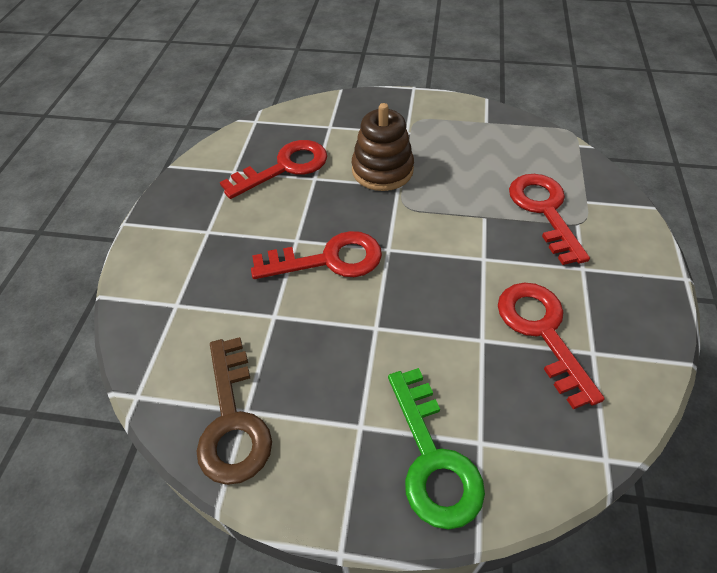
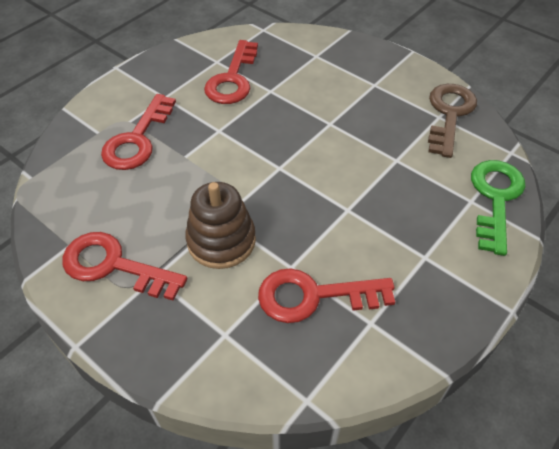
camera: 150 degrees left, 0 degrees up
(328, 260) = (332, 180): red key -> red key (114, 266)
(432, 458) = (345, 59): green key -> green key (495, 199)

